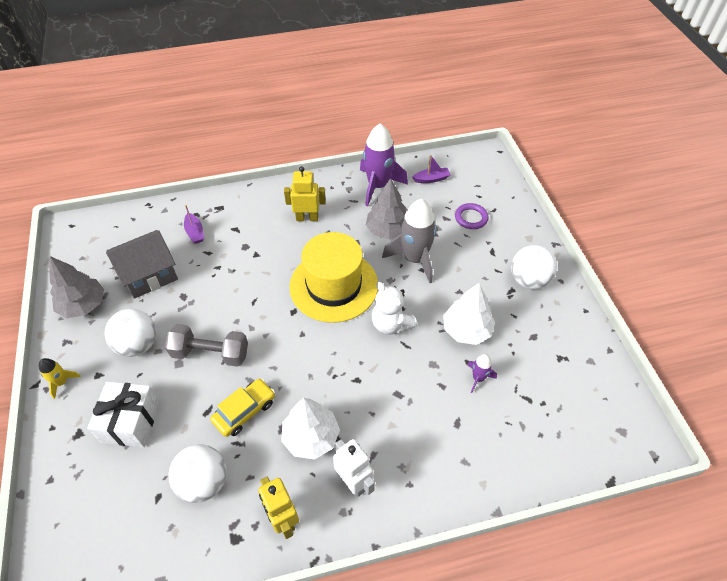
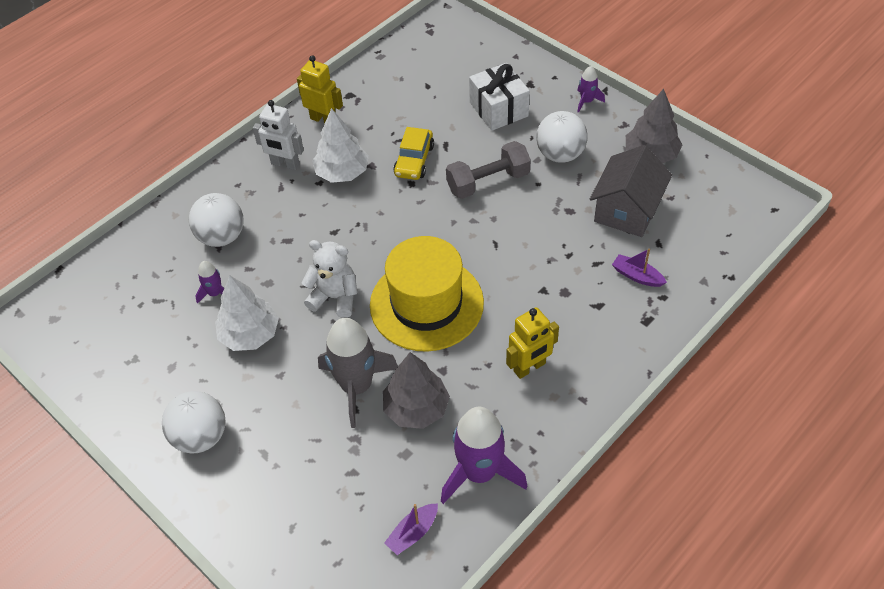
camera: 150 degrees right, 0 degrees up
(62, 382) = (586, 101): yellow rocket -> purple rocket
(204, 482) = (402, 108): white ball -> white ball (222, 236)
(471, 218) = (317, 492): purple ring -> none

